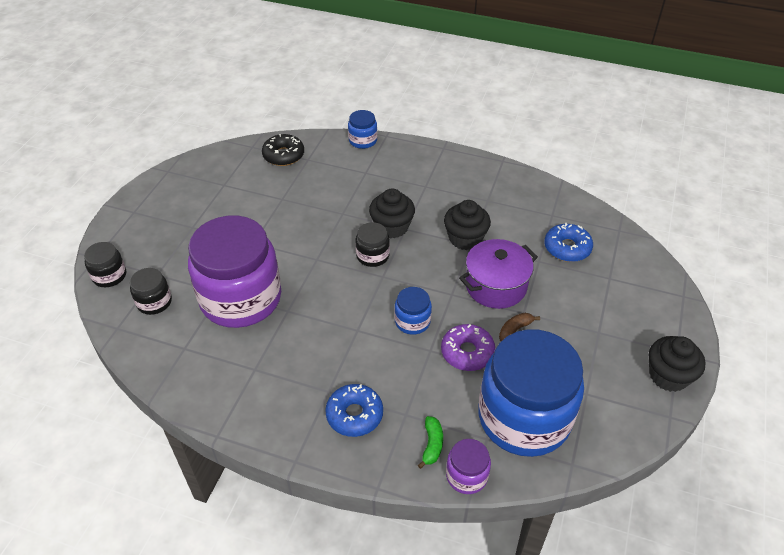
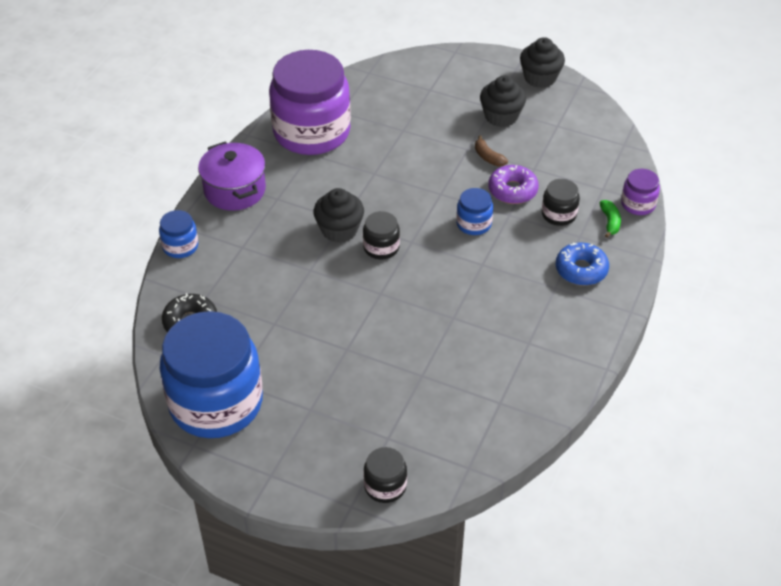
camera: 85 degrees left, 0 degrees up
(154, 302) = (432, 436): black jar -> black jar (559, 214)
(241, 298) = (433, 357): purple jar -> purple jar (311, 132)
(432, 444) = (610, 222): green banana -> green banana turned 75 degrees clockwise
(465, 238) = (365, 176): black cupcake -> black cupcake (501, 116)
(496, 286) = (433, 162): purple pot -> purple pot (235, 190)
(524, 417) = (581, 164): blue jar -> blue jar (216, 403)
(567, 248) = (388, 109): blue donut -> none

